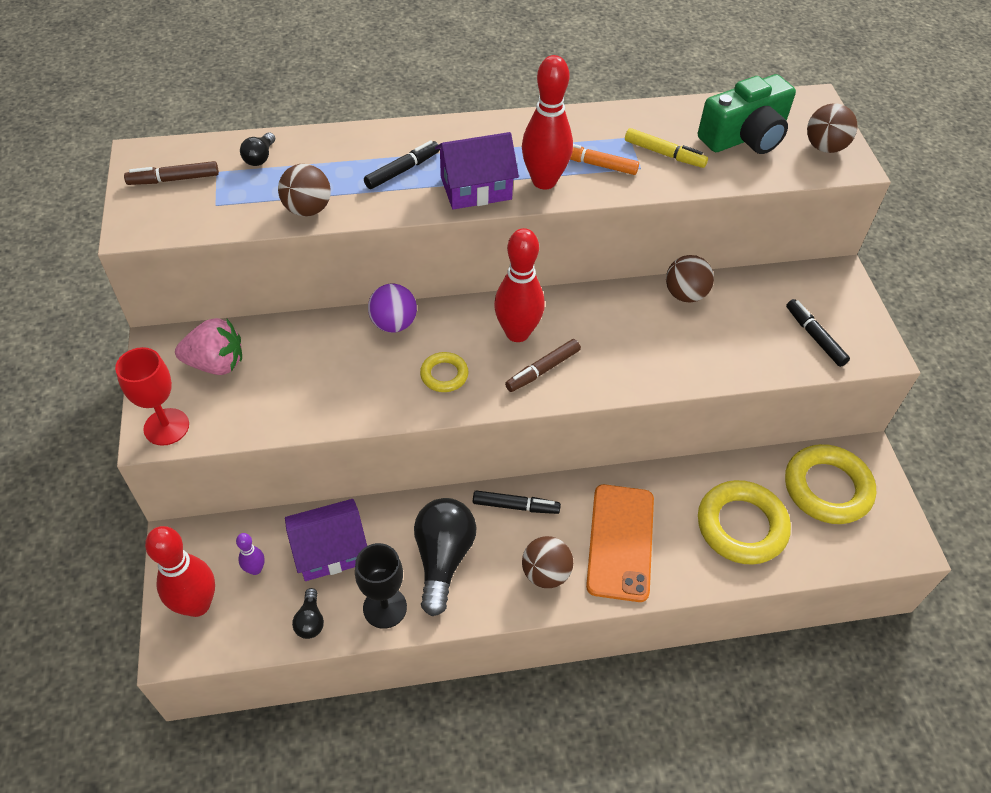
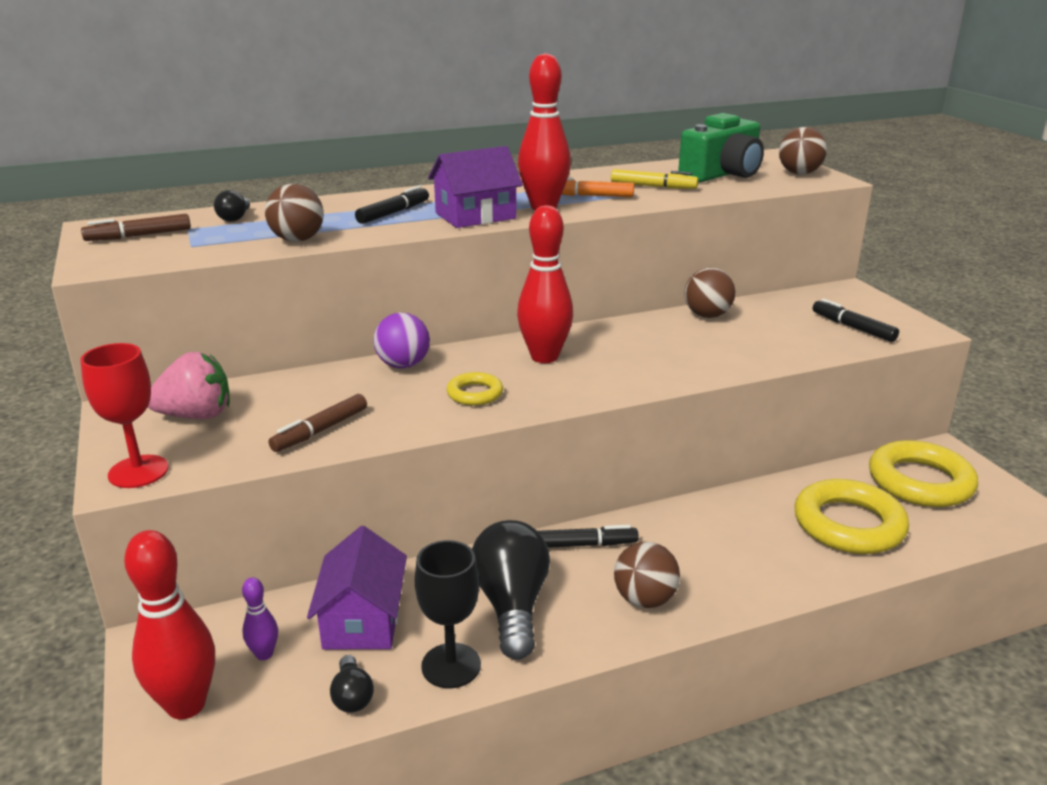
camera: 10 degrees left, 25 degrees down
(330, 550) = (362, 620): purple house -> purple house turned 60 degrees counterclockwise
(542, 370) = (584, 378): brown marker -> brown marker (320, 430)
(620, 542) = (720, 558): orange phone -> none

